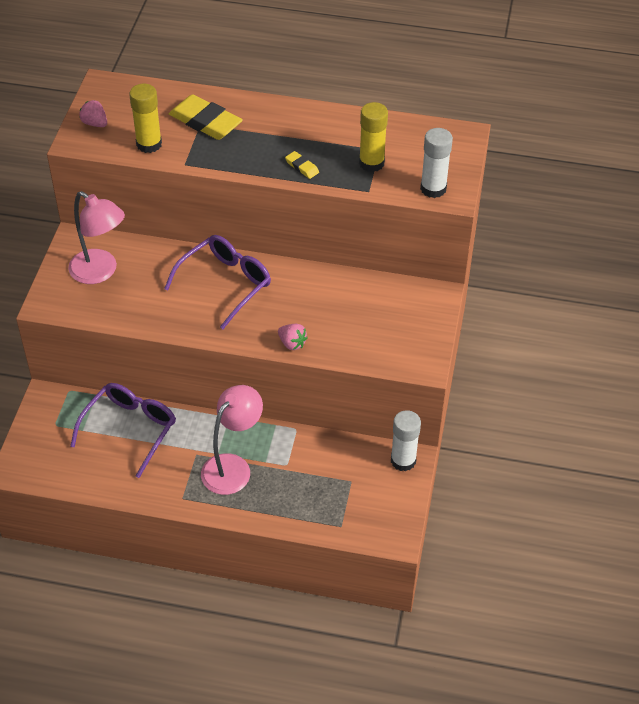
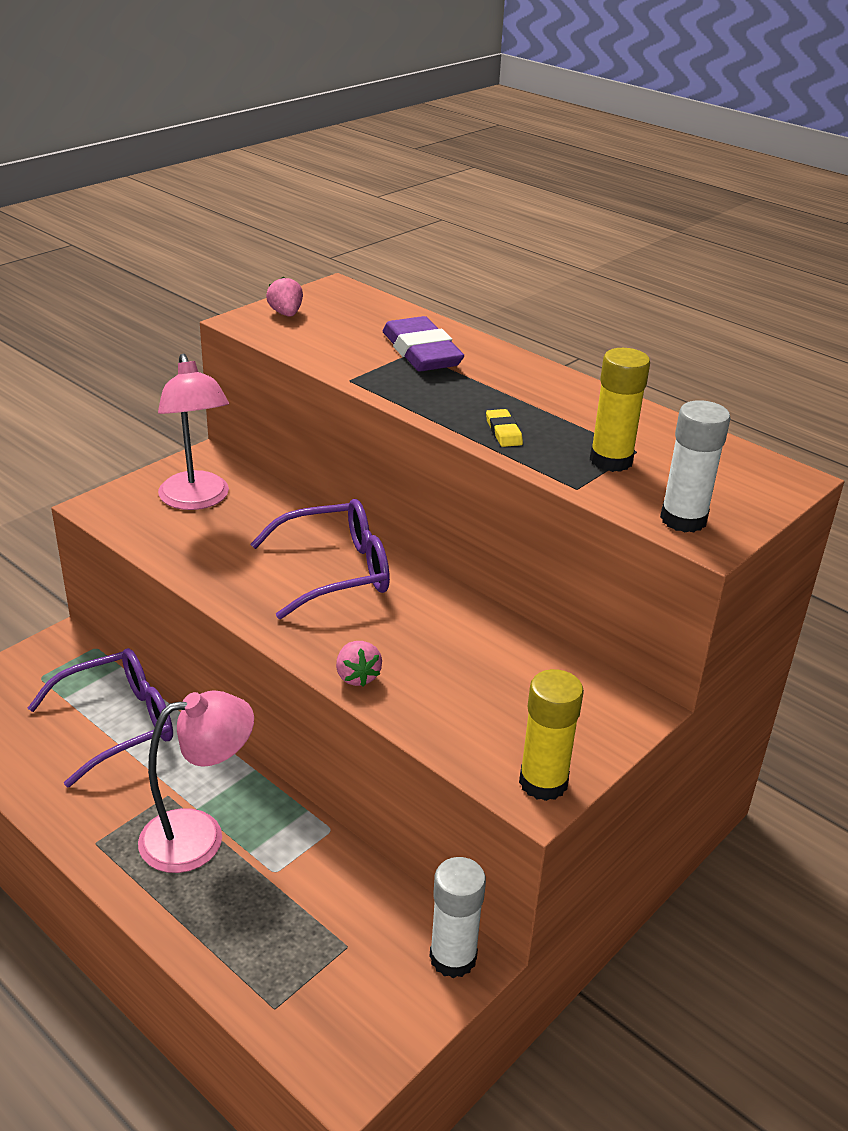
camera: 30 degrees right, 15 degrees down
(149, 144) = (327, 349): yellow glue stick -> yellow glue stick (543, 782)
(205, 122) = (421, 352): yellow eraser -> purple eraser

